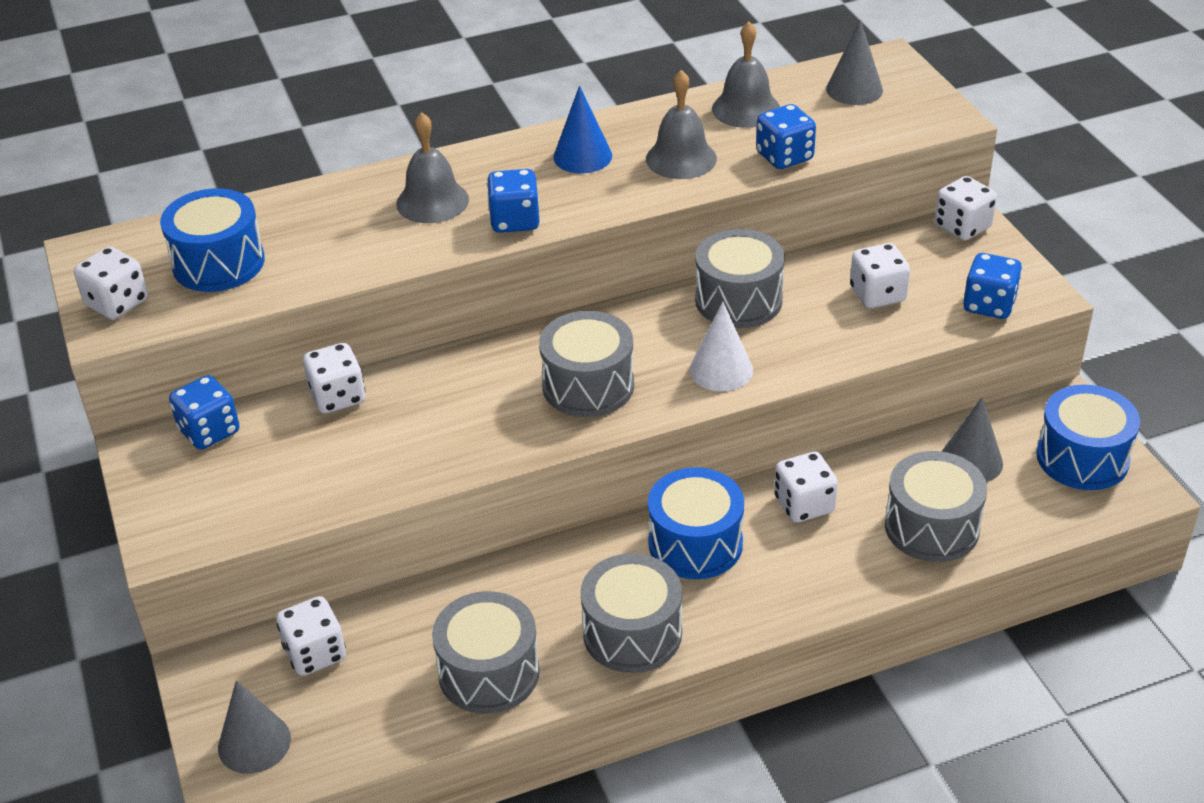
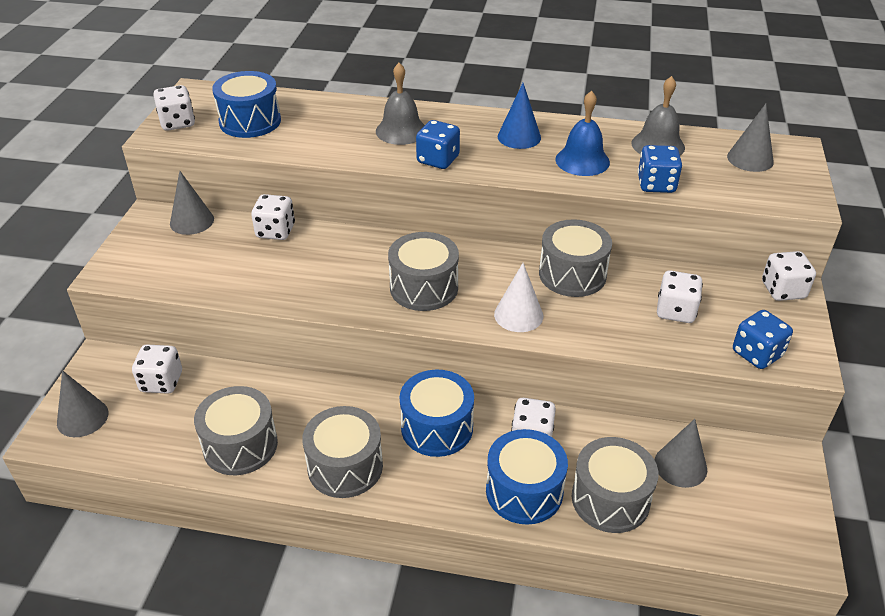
camera: 30 degrees right, 0 degrees up
(209, 431) = (192, 221): blue dice -> grey cone
(681, 158) = (582, 160): grey bell -> blue bell
(1082, 458) = (773, 506): blue drum -> blue drum (524, 491)

